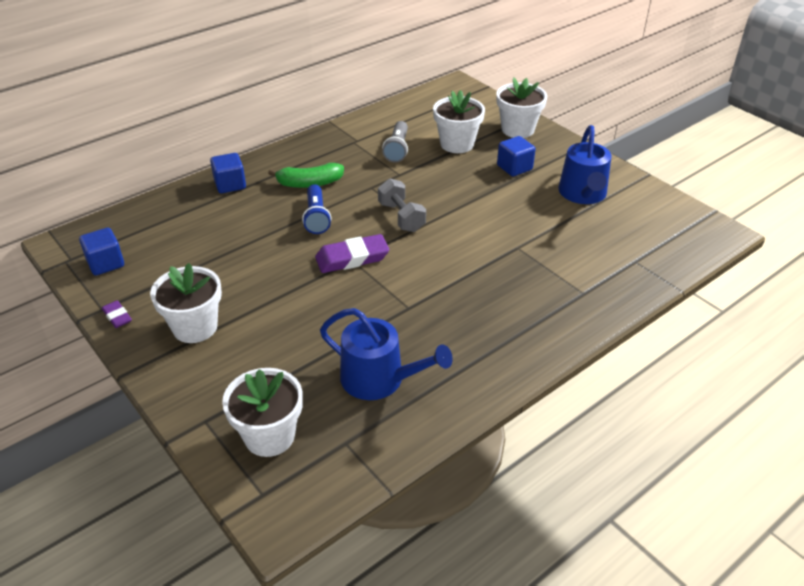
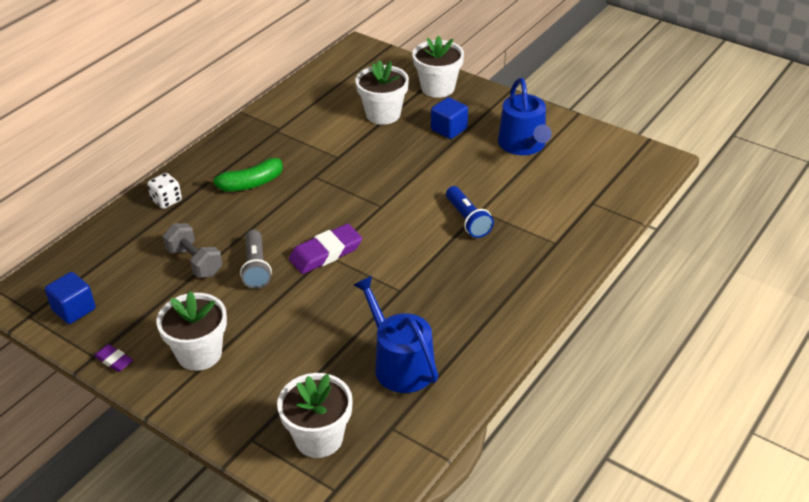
camera: 15 degrees left, 0 degrees up
(230, 184) = (166, 200): blue cube -> white dice
(316, 217) = (272, 218): blue flashlight -> blue flashlight (468, 220)
(379, 379) = (399, 363): blue watering can -> blue watering can turned 135 degrees counterclockwise
(397, 149) = (325, 130): grey flashlight -> grey flashlight (256, 268)
(401, 217) = (357, 202): grey dumbbell -> grey dumbbell (195, 262)

